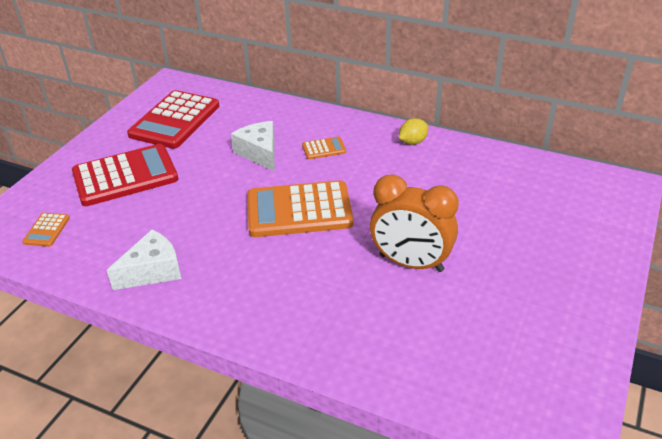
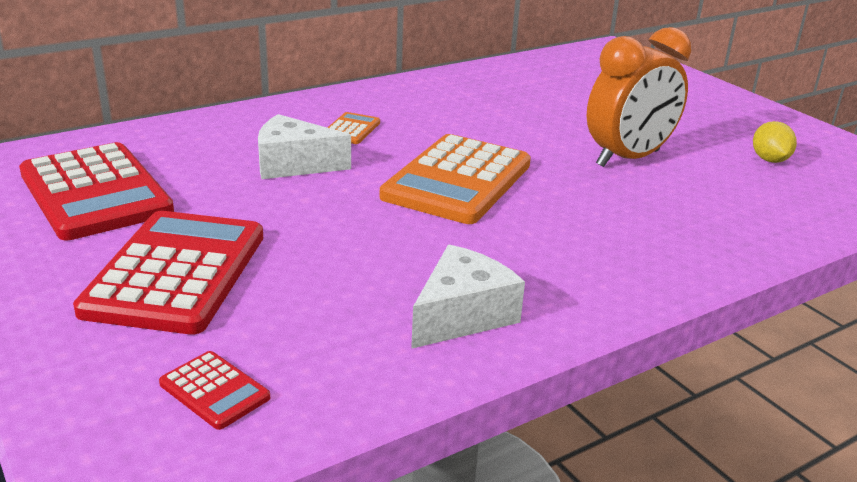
camera: 60 degrees left, 10 degrees down
(47, 230) = (214, 391): orange calculator -> red calculator
(153, 271) = (462, 315): white cheese -> white cheese turned 45 degrees clockwise
(413, 142) = (415, 89): yellow lemon -> yellow lemon (769, 160)

